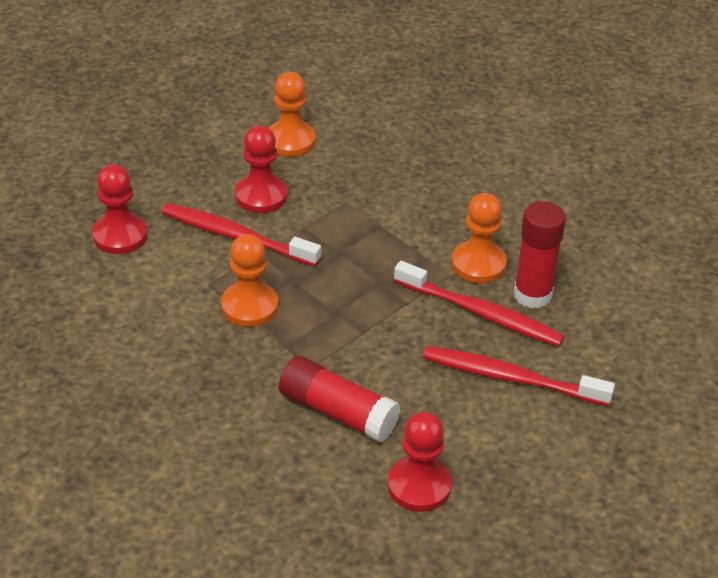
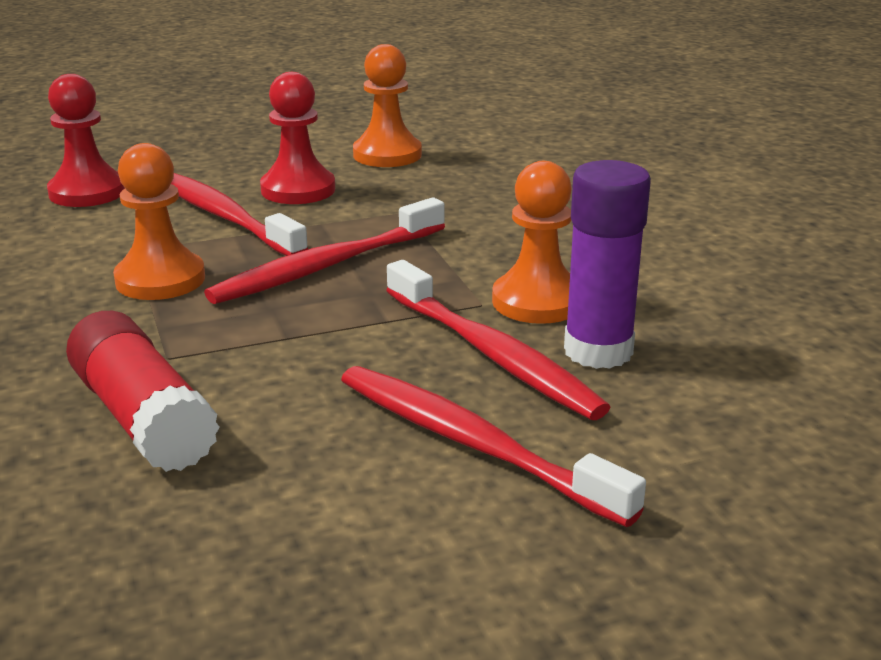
camera: 25 degrees right, 15 degrees down
(338, 266) = (326, 266): none -> red toothbrush
(419, 486) = (161, 554): red pawn -> none
(532, 295) = (598, 351): red glue stick -> purple glue stick

